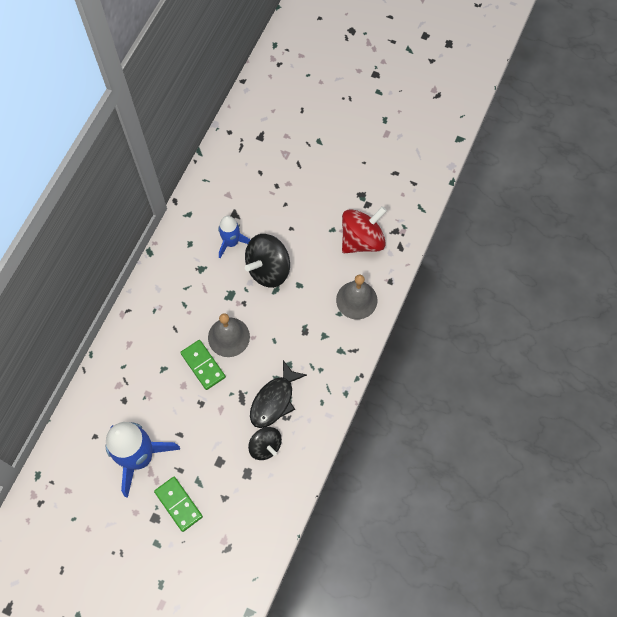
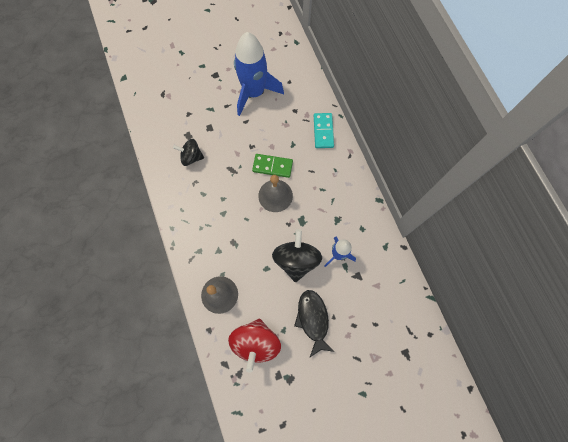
camera: 135 degrees right, 5 degrees up
(123, 354) = (323, 131): none -> turquoise domino
(178, 504) = (209, 90): green domino -> none
(274, 400) = (211, 185): black fish -> black fish (313, 319)

